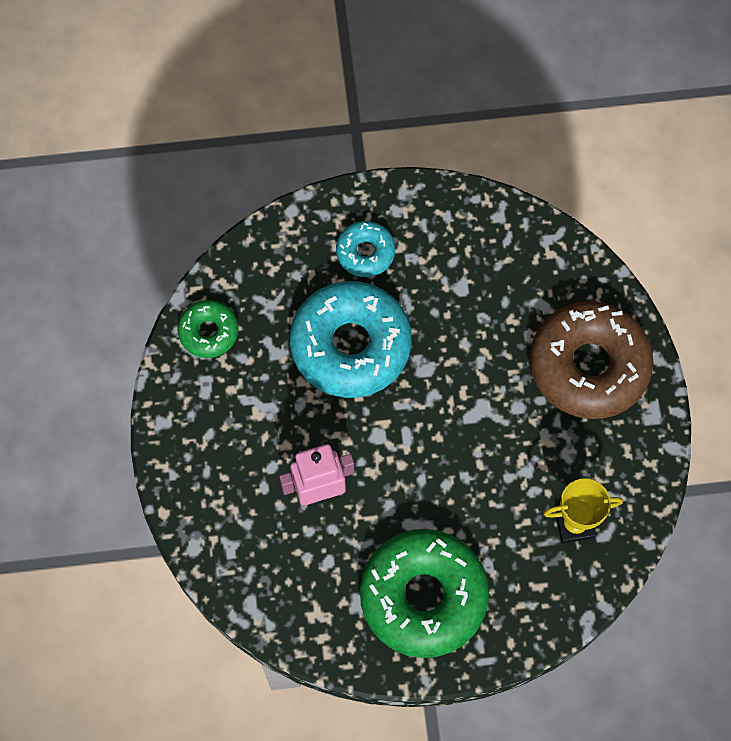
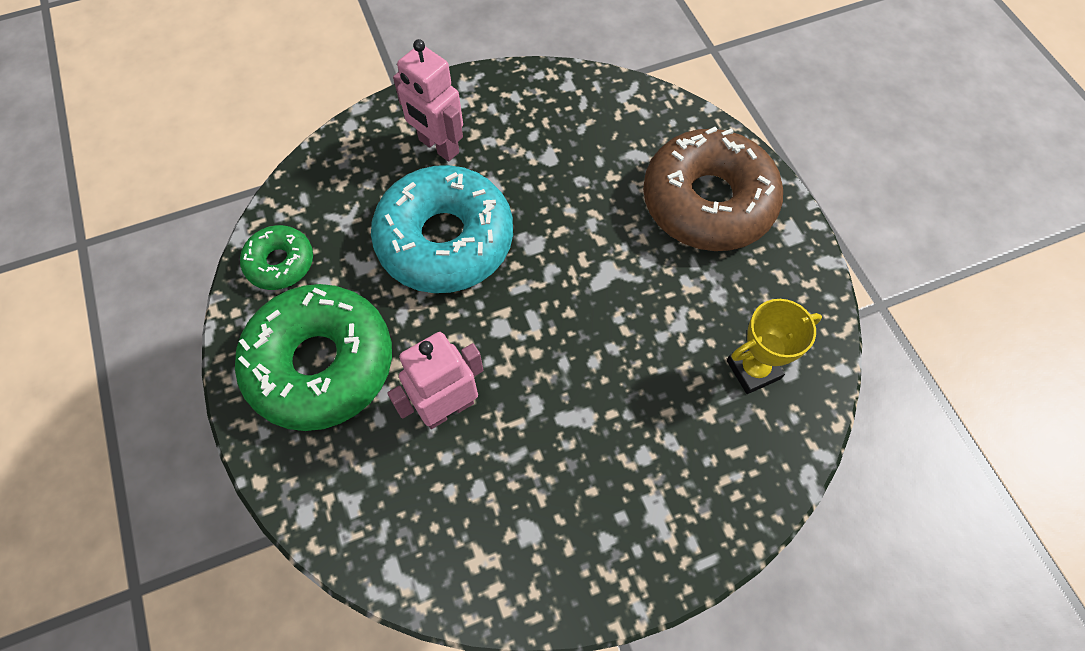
camera: 15 degrees left, 5 degrees down
(365, 252) = (438, 146): turquoise donut -> pink robot
(423, 596) = (606, 501): green donut -> green donut (321, 364)

